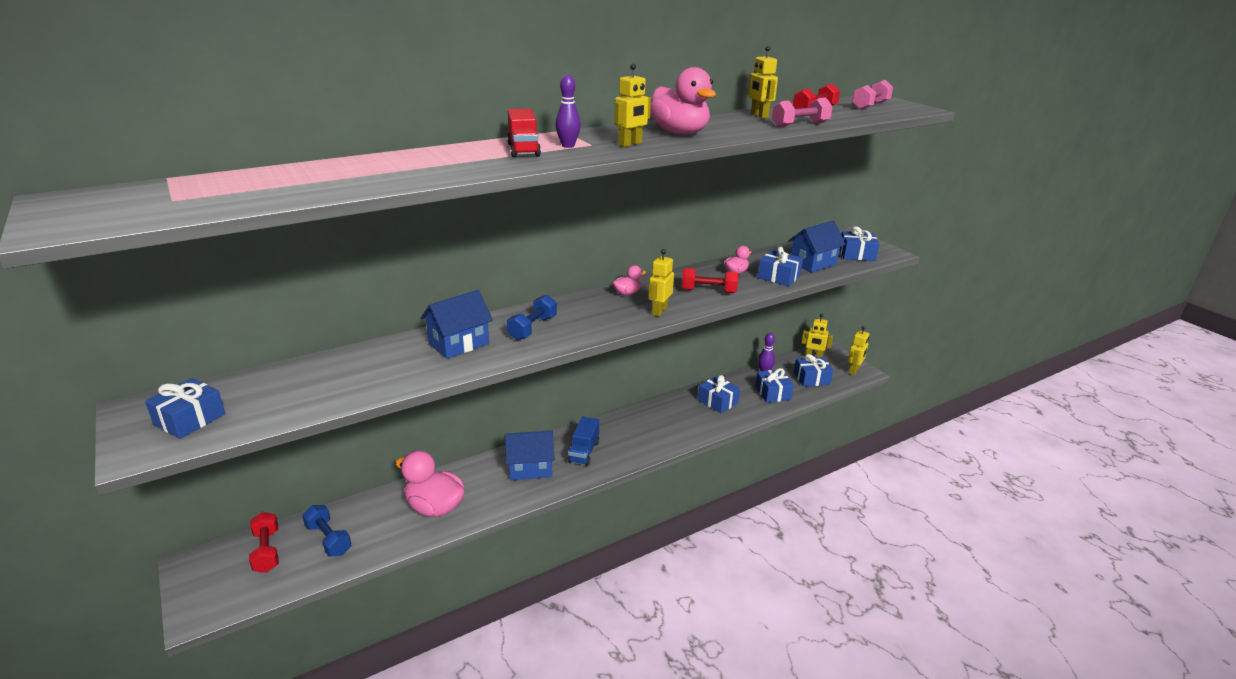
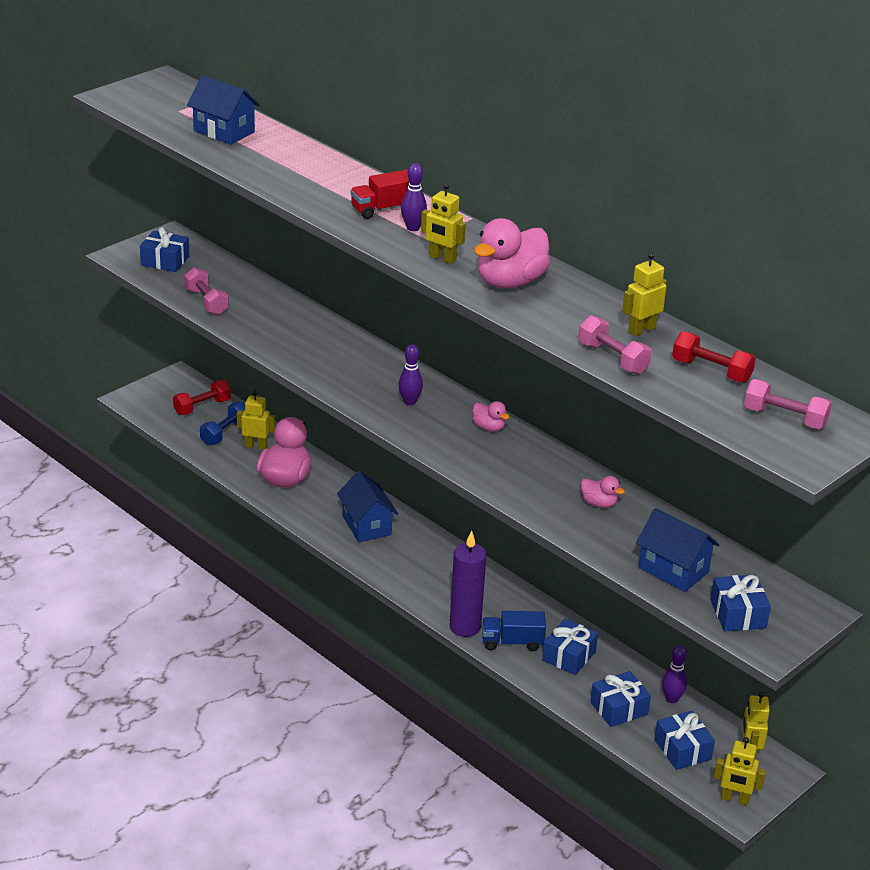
camera: 75 degrees right, 5 degrees up
(314, 400) = (206, 302): none -> pink dumbbell
(459, 344) = (325, 346): blue house -> blue house (224, 131)
(532, 328) = (375, 380): blue dumbbell -> none
(575, 318) = (410, 402): none -> purple bowling pin
(584, 452) = (410, 558): blue truck -> blue truck (512, 642)
(659, 311) = (454, 453): yellow robot -> yellow robot (256, 446)
(677, 440) = (465, 627): none -> purple candle
(708, 291) = (528, 484): red dumbbell -> none
(778, 277) = (606, 539): blue gift -> none

